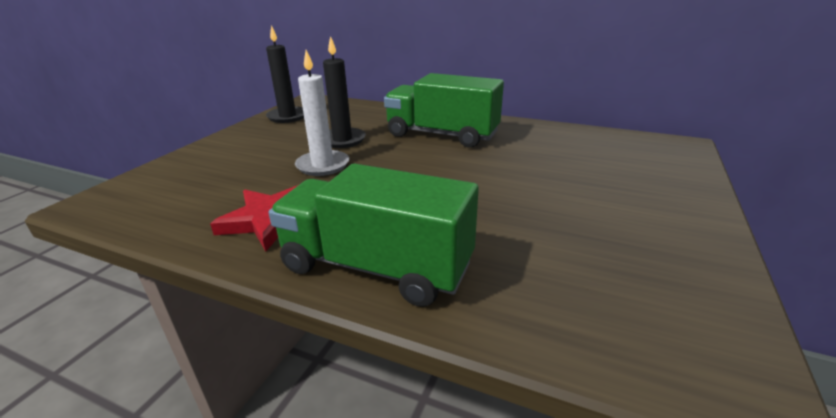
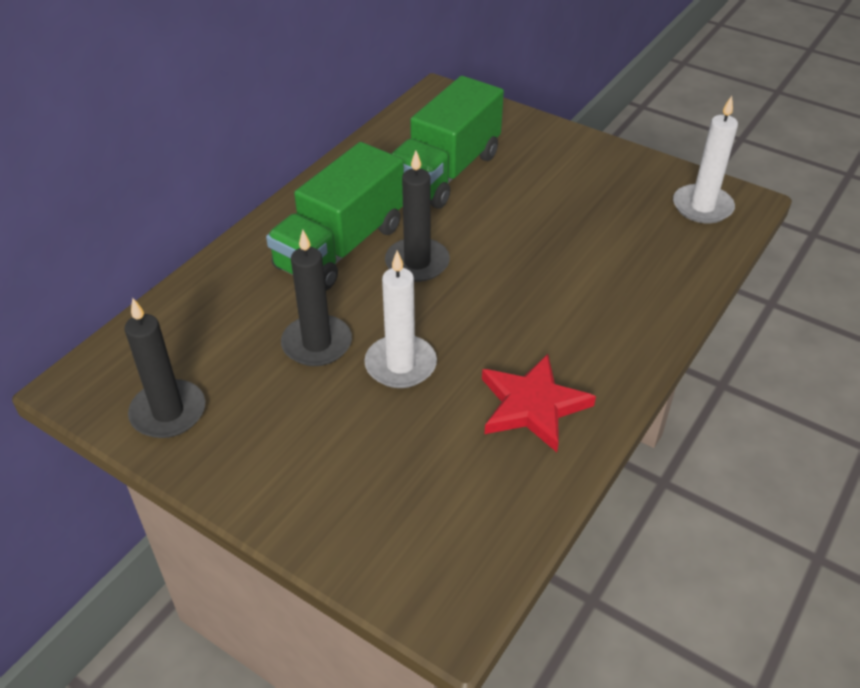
camera: 80 degrees left, 15 degrees up
(376, 267) = (625, 330): green truck -> green truck (446, 172)
(437, 159) = (417, 263): none -> black candle
(673, 332) = (702, 207): none -> white candle

